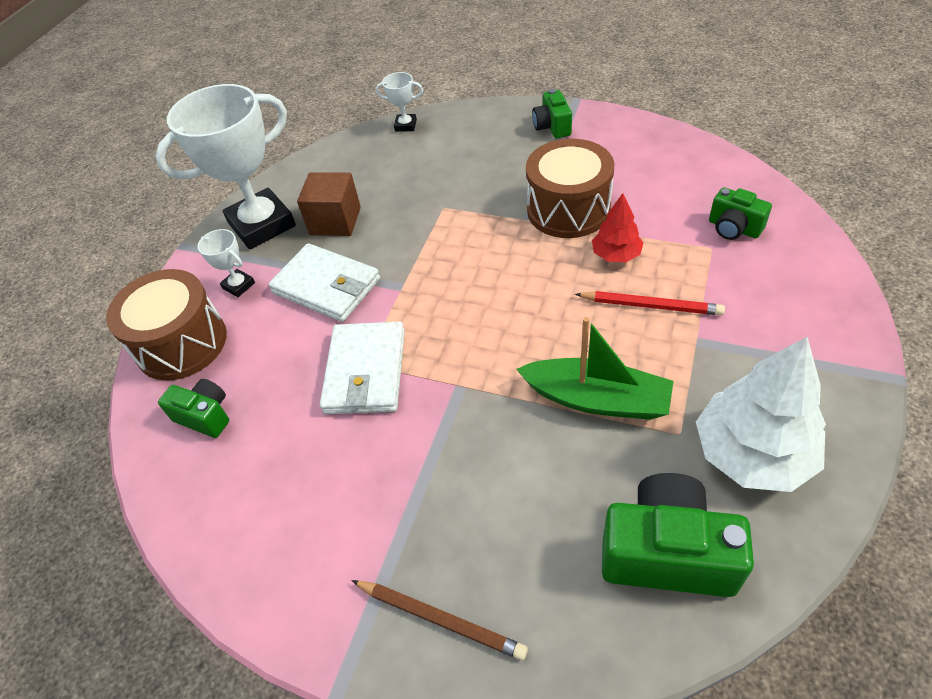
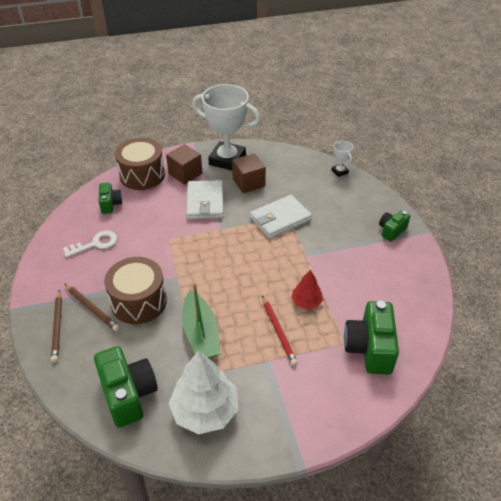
camera: 50 degrees right, 5 degrees down
(238, 285) = (185, 173): white trophy -> brown cube
(282, 477) = (95, 244): none -> white key
(366, 371) = (164, 241): white wallet -> white wallet (280, 219)
(435, 540) = (92, 308): none -> brown pencil
(568, 209) = (326, 267): brown drum -> brown drum (139, 301)
(733, 228) = (369, 348): green camera -> green camera, size x1.77

